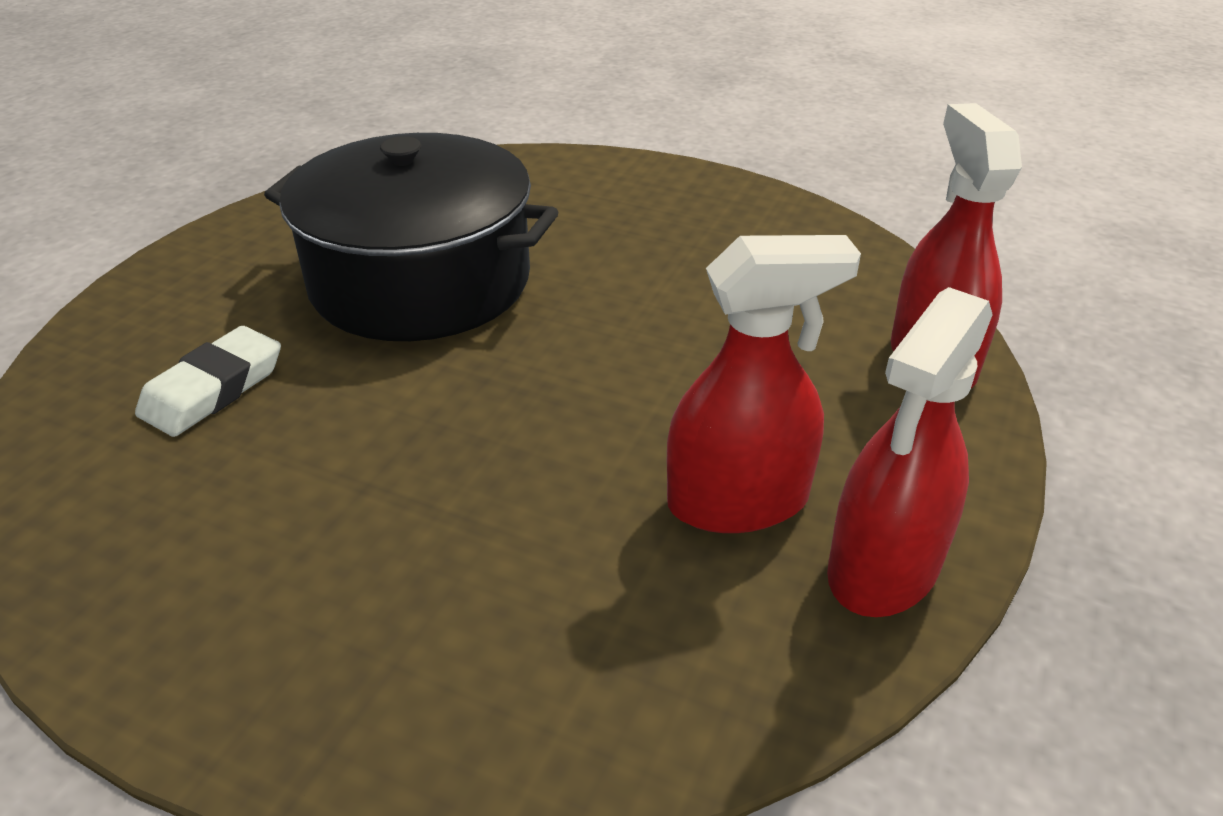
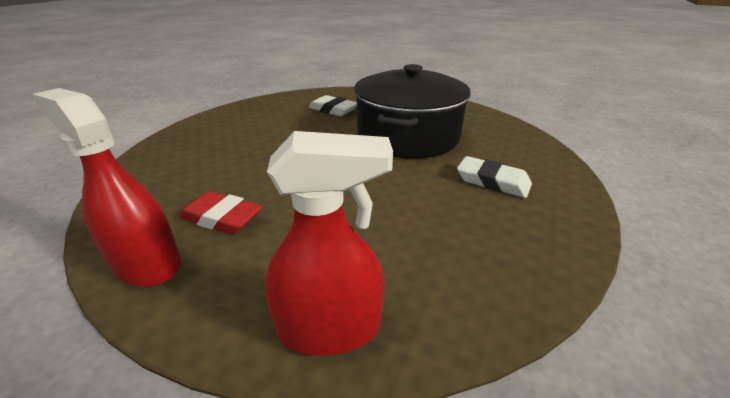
camera: 90 degrees right, 5 degrees down
(605, 218) = (492, 181): none -> white eraser
(738, 501) = (222, 218): red spray bottle -> red eraser

